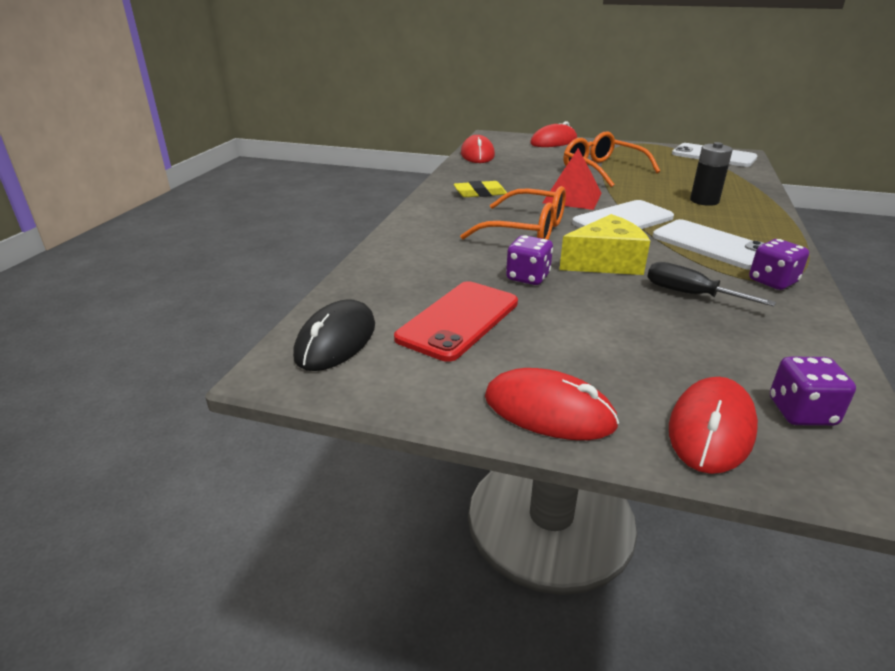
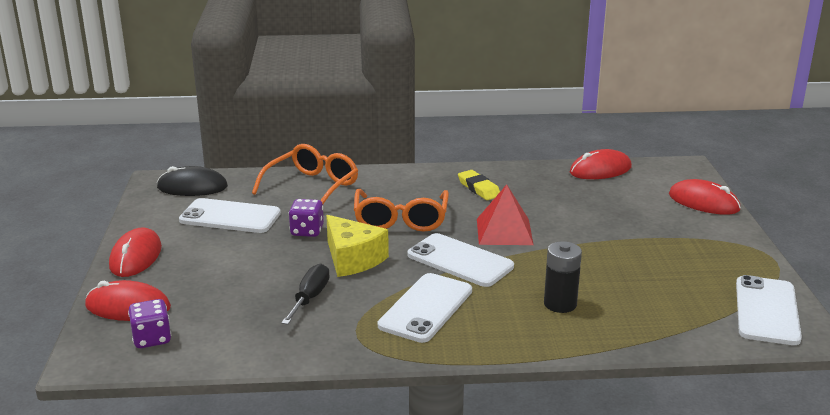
camera: 70 degrees right, 5 degrees down
(458, 320) = (230, 217): red phone -> white phone
(602, 170) = (616, 239): orange glasses -> orange glasses (312, 187)
(772, 281) = (356, 338): purple dice -> none

